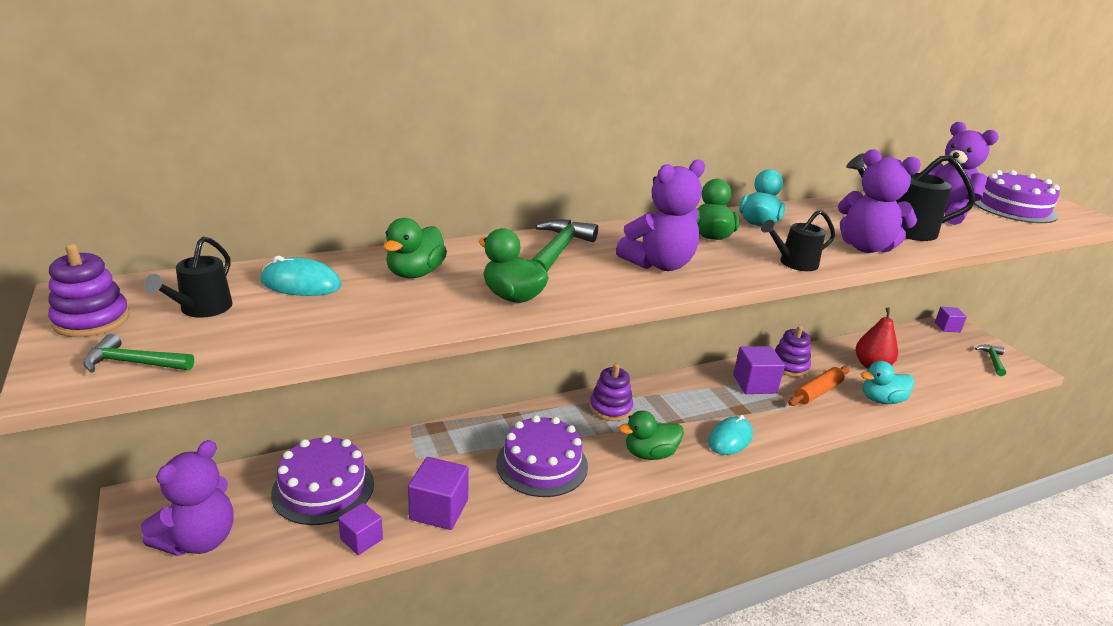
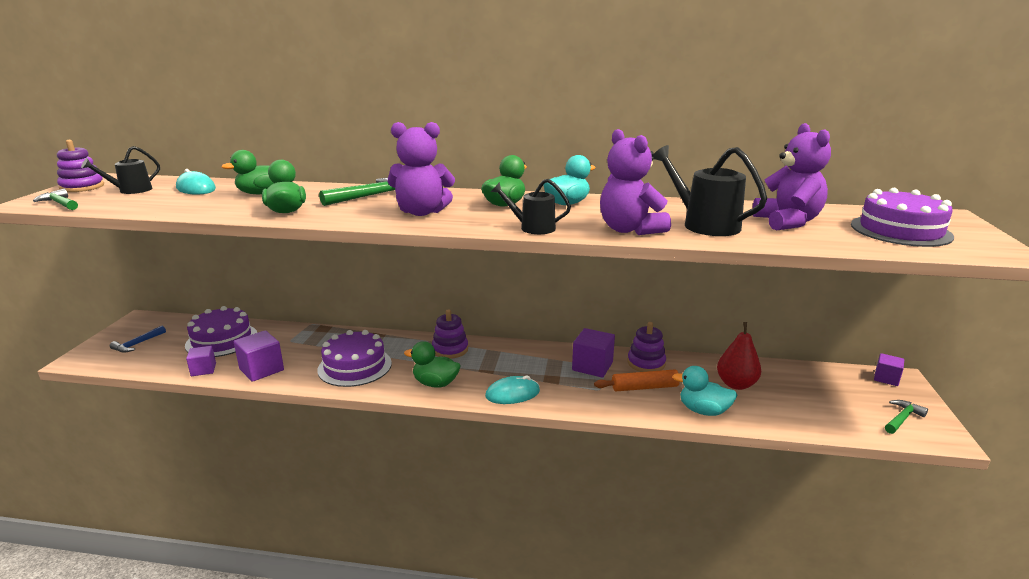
camera: 35 degrees right, 5 degrees down
(199, 540) = (137, 344): purple teddy bear -> blue hammer

